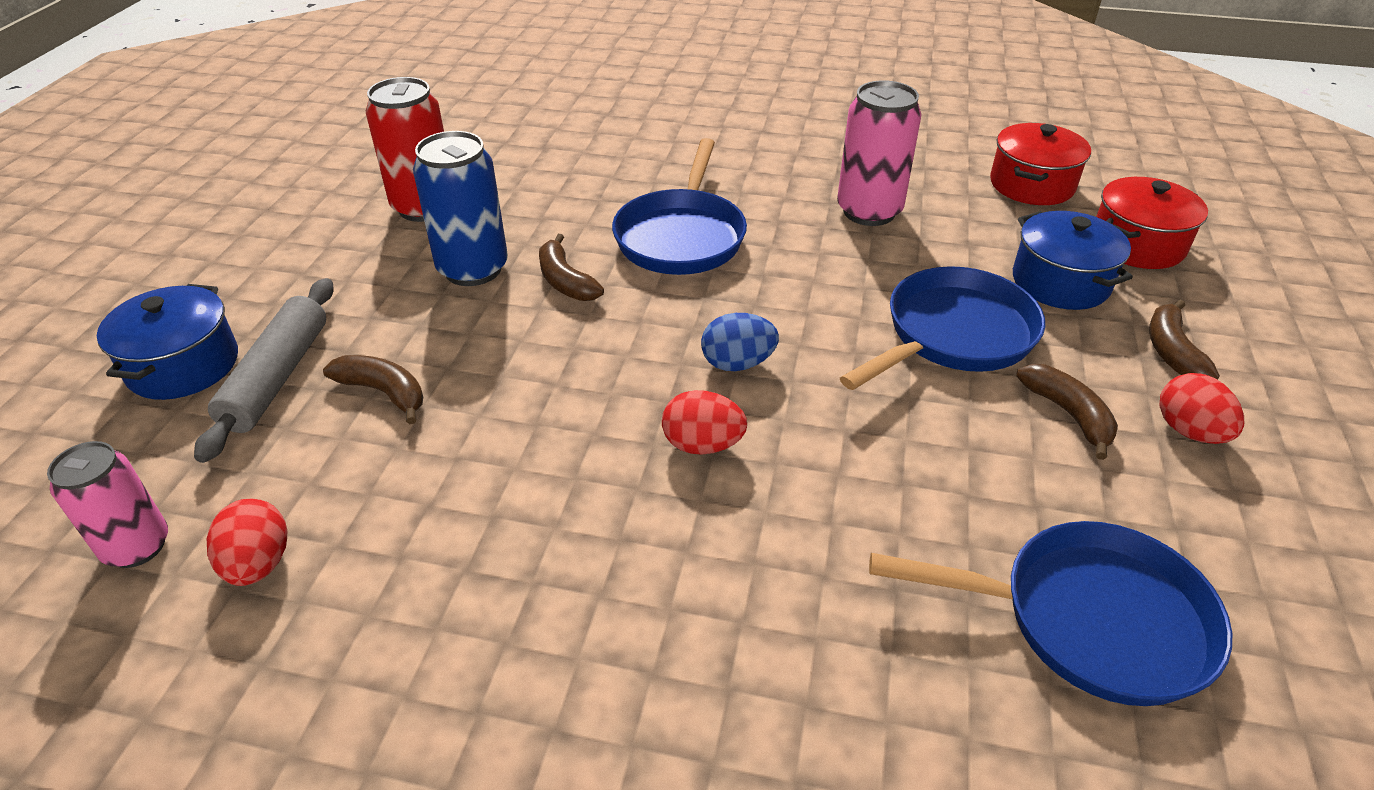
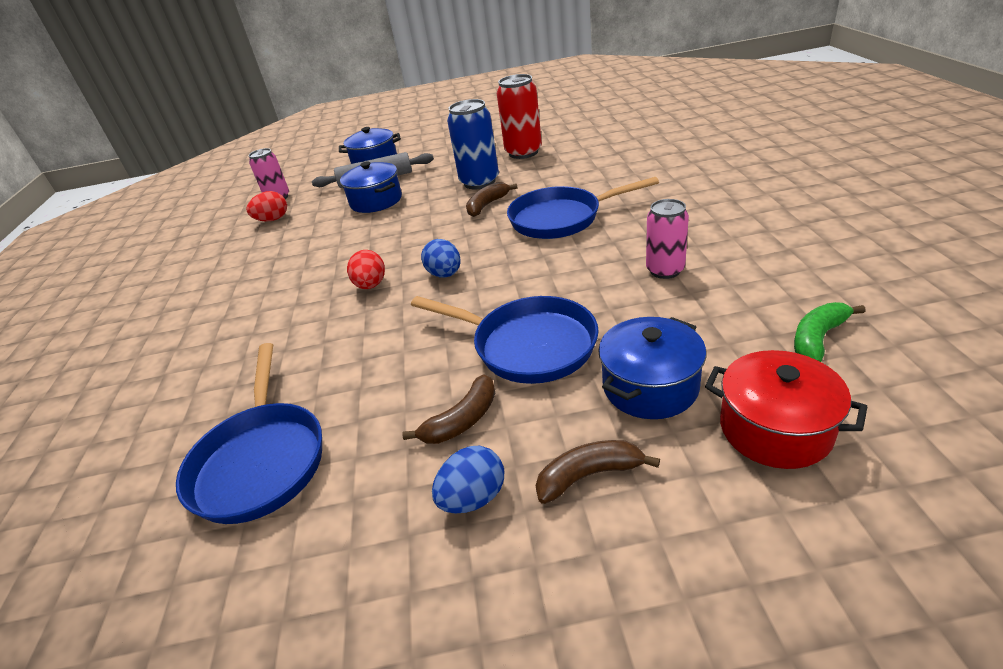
camera: 75 degrees right, 5 degrees down
(384, 392) = (376, 201): brown banana -> blue pot
(869, 211) = (665, 270): pink can -> pink can, size x0.67
(1032, 185) = (817, 339): red pot -> green banana
(1189, 431) = (473, 498): red egg -> blue egg

